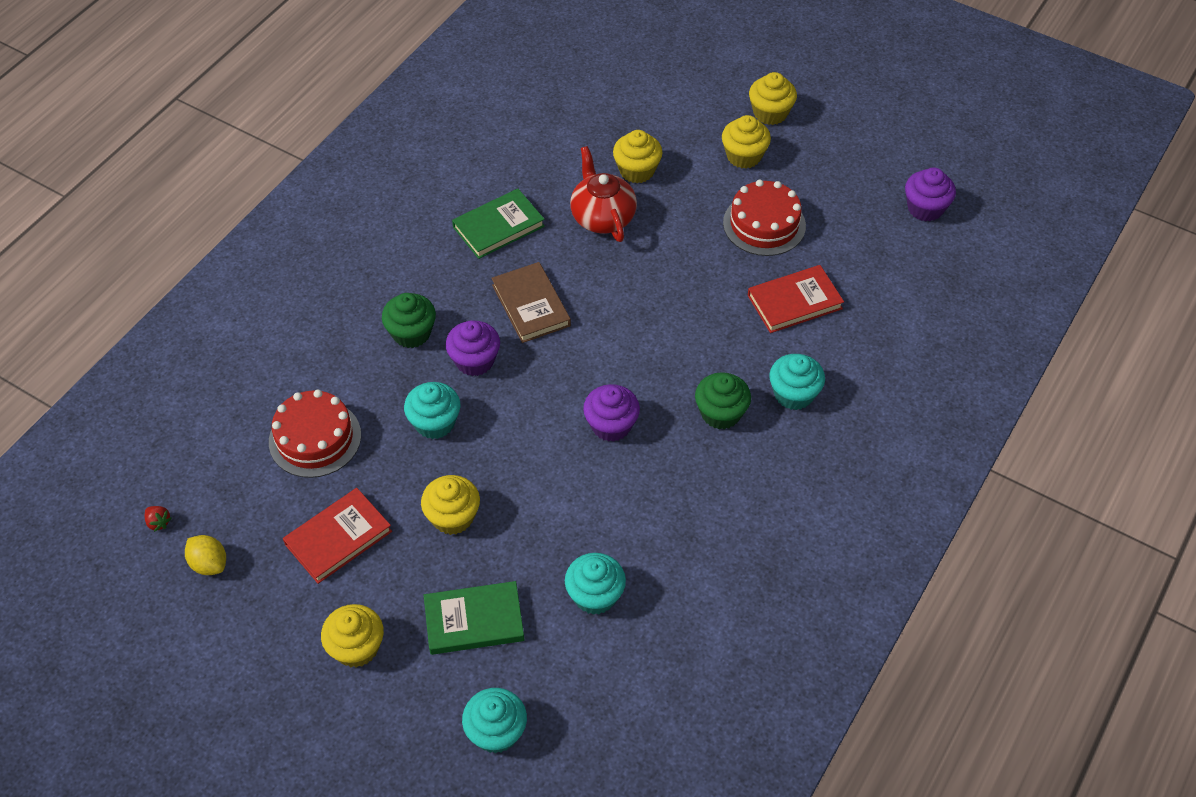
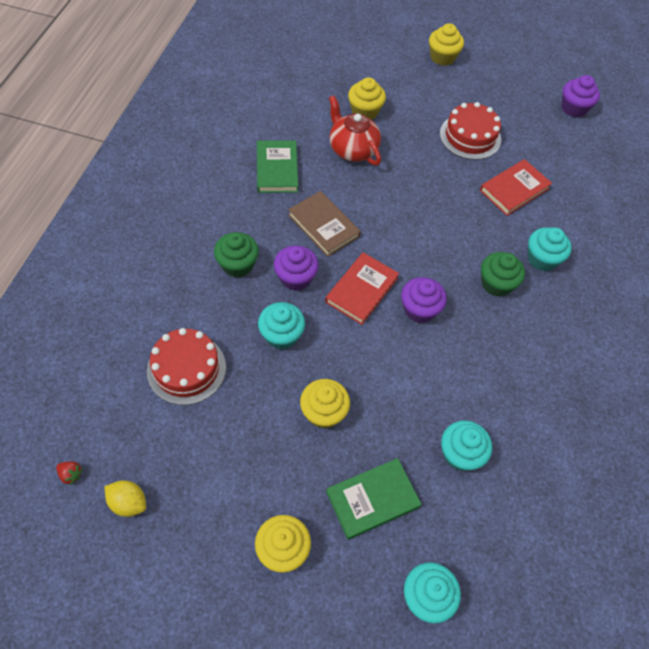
camera: 20 degrees left, 5 degrees up
(338, 538) = (234, 452): red book -> red book (361, 290)
(498, 226) = (277, 169): green book -> green book turned 45 degrees counterclockwise
(744, 156) = (436, 90): yellow cupcake -> none

